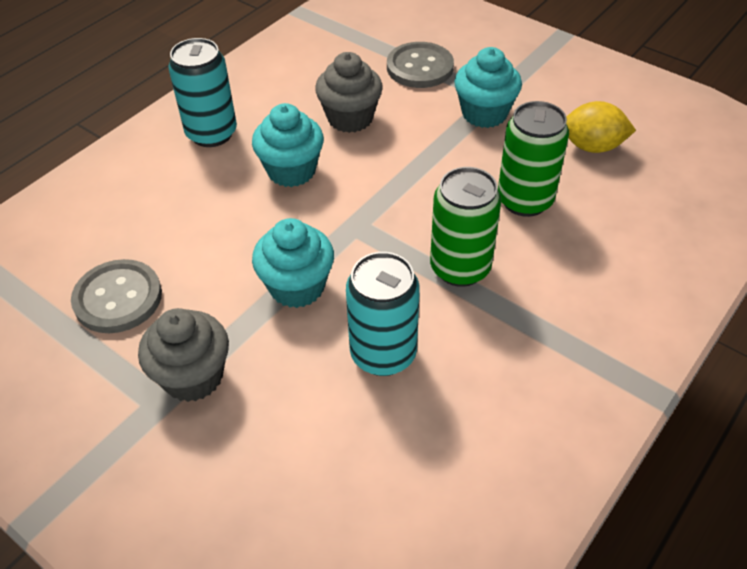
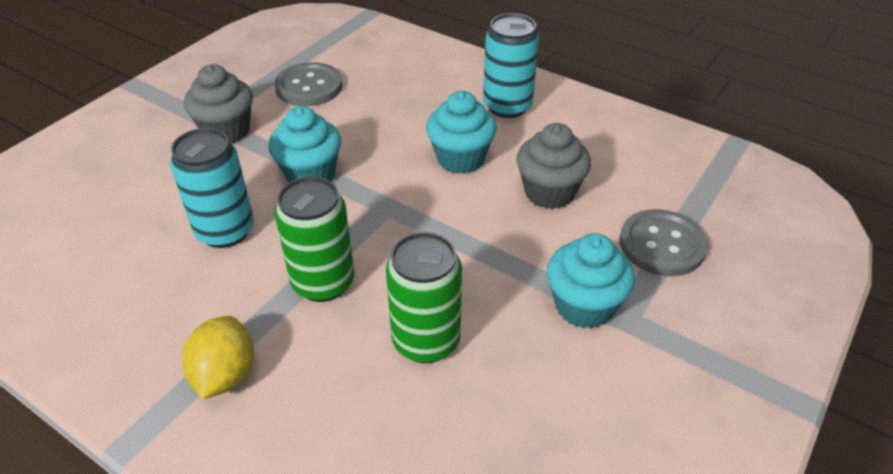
camera: 85 degrees right, 5 degrees down
(592, 146) = (537, 421): yellow lemon -> yellow lemon (225, 375)

